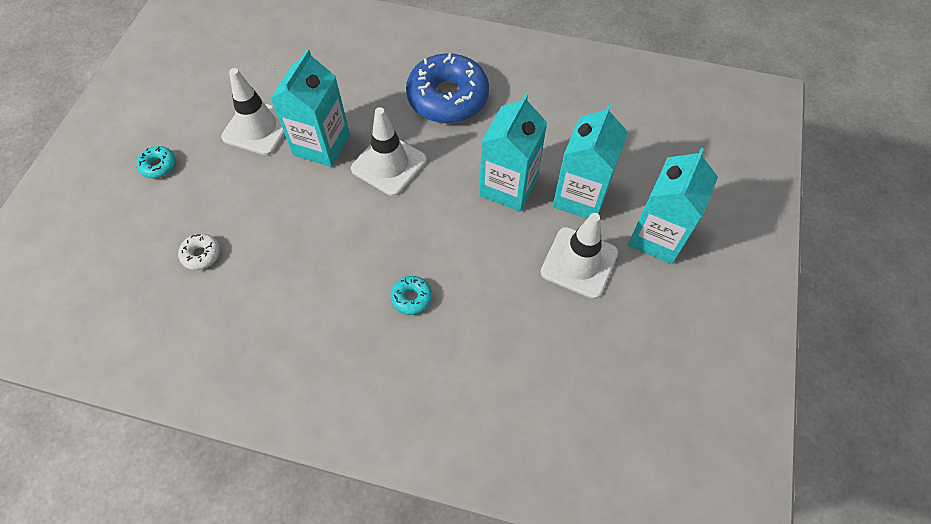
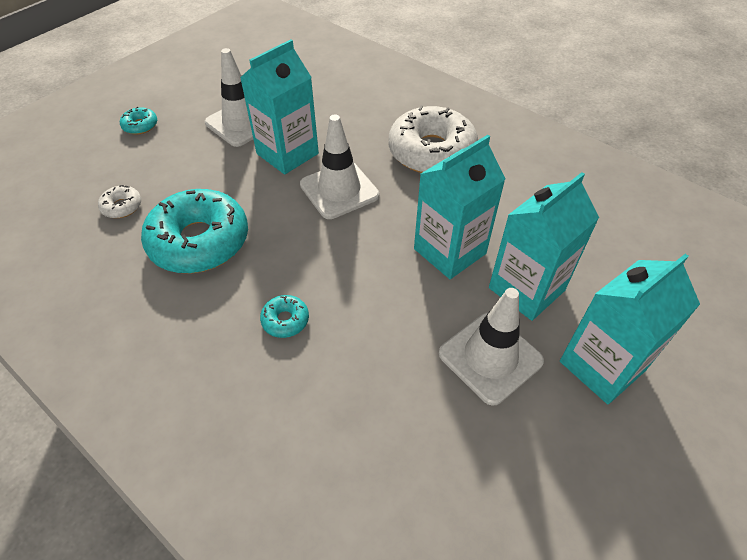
camera: 25 degrees right, 10 degrees down
(296, 259) = (199, 241): none -> turquoise donut
(448, 97) = (431, 152): blue donut -> white donut

